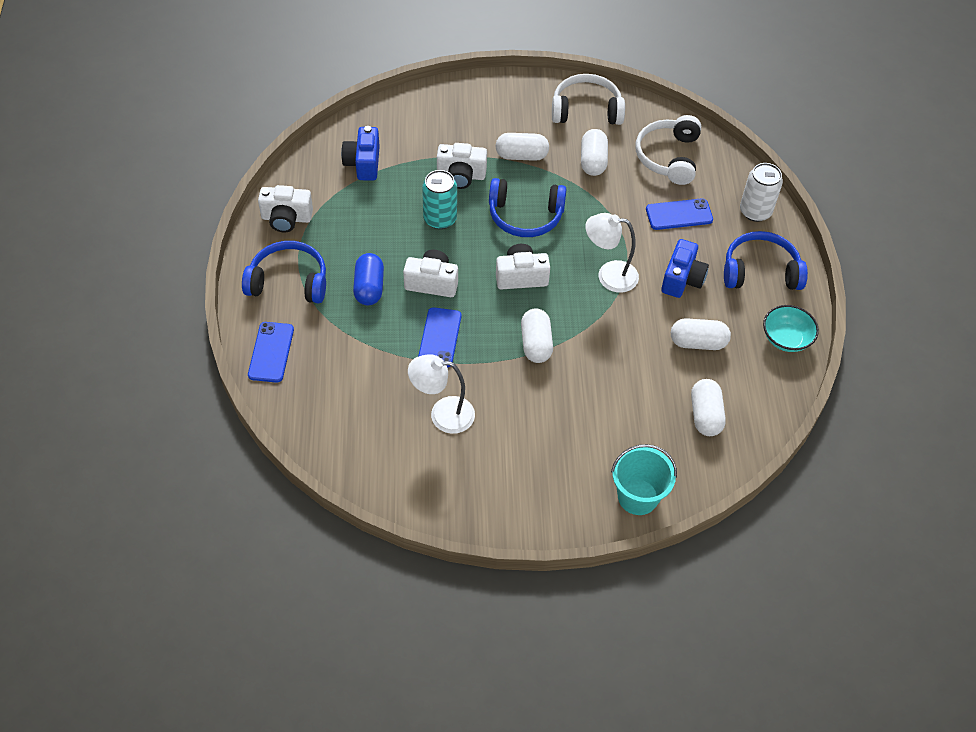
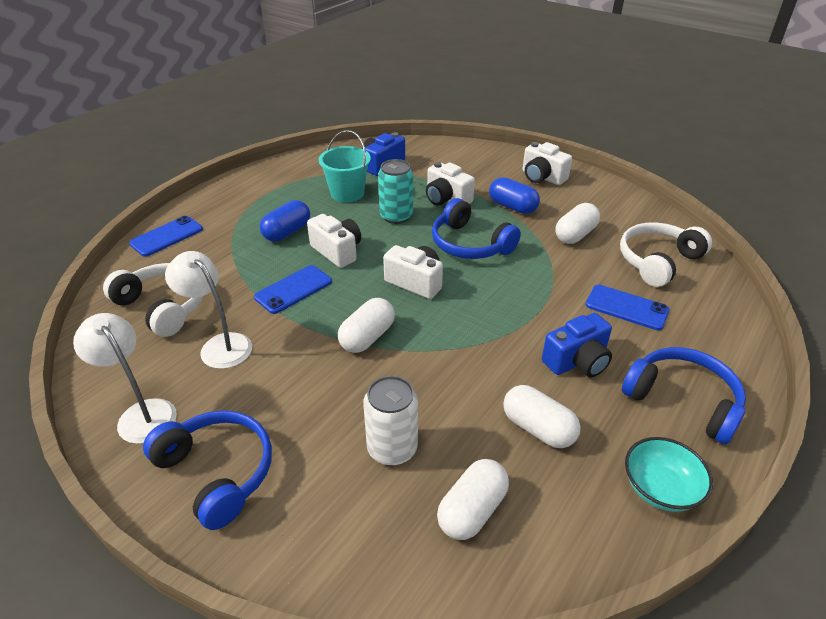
camera: 40 degrees right, 15 degrees down
(286, 218) = (289, 171): white camera -> white camera (542, 177)
(289, 281) = (239, 204): blue headphones -> blue headphones (217, 472)
(521, 155) = (512, 207): white capsule -> blue capsule
(586, 110) = (605, 201): white headphones -> white headphones (163, 306)
(609, 275) = (500, 320): white lamp -> white lamp (141, 413)
(637, 496) = (296, 548): turquoise bucket -> turquoise bucket (347, 193)
(755, 211) = (723, 344): white can -> white can (392, 448)

